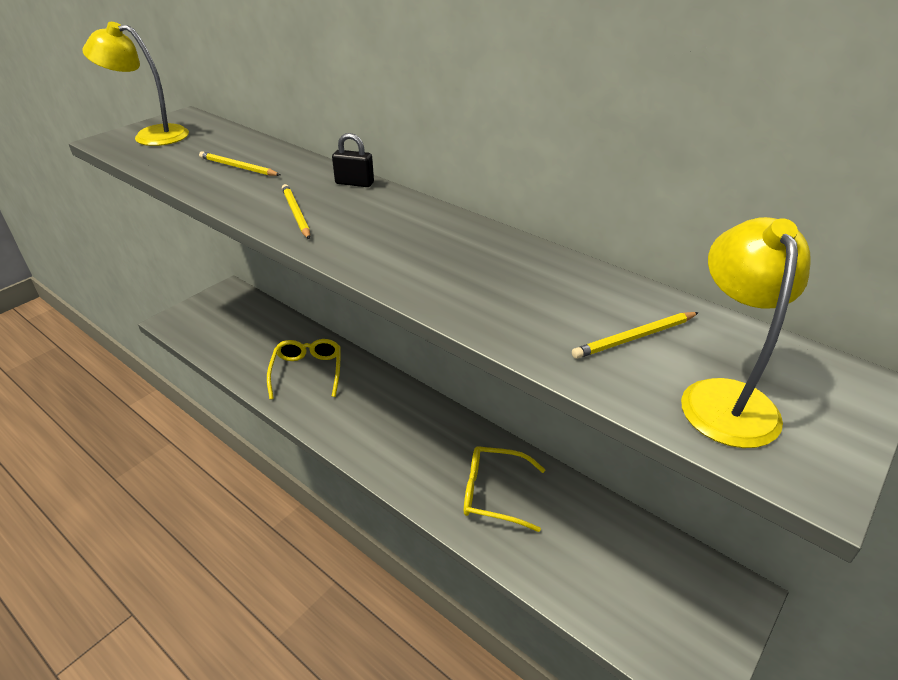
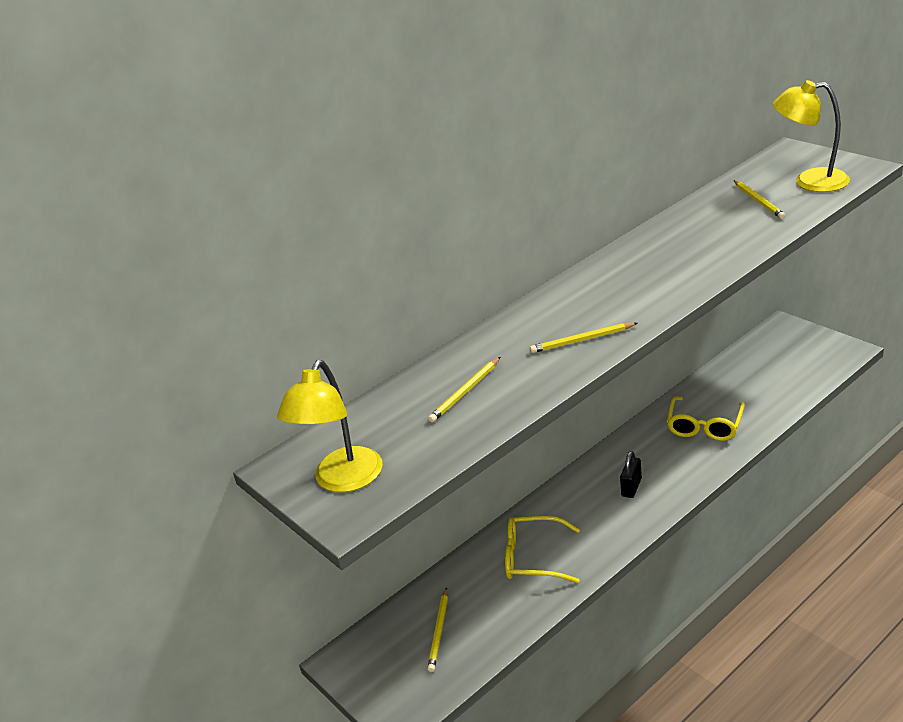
camera: 75 degrees left, 5 degrees down
(241, 329) = (439, 631): none -> yellow pencil
(354, 183) = (521, 316): black padlock -> black padlock (631, 487)

